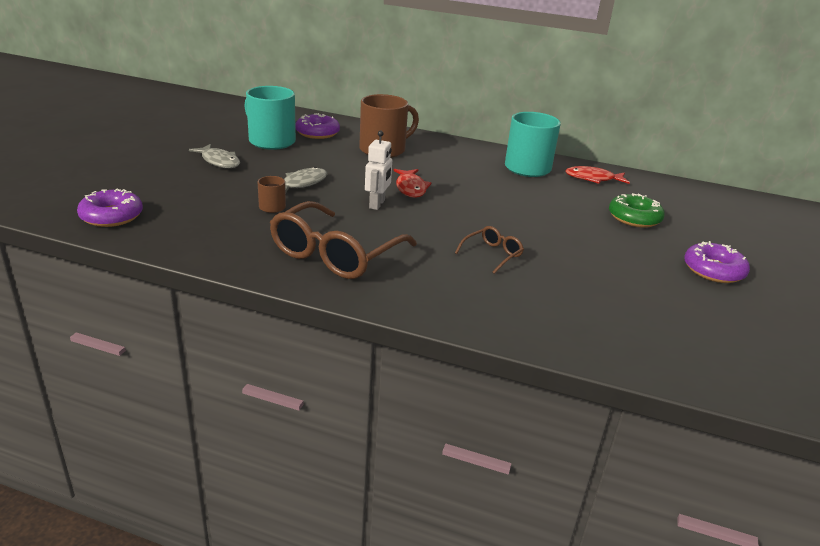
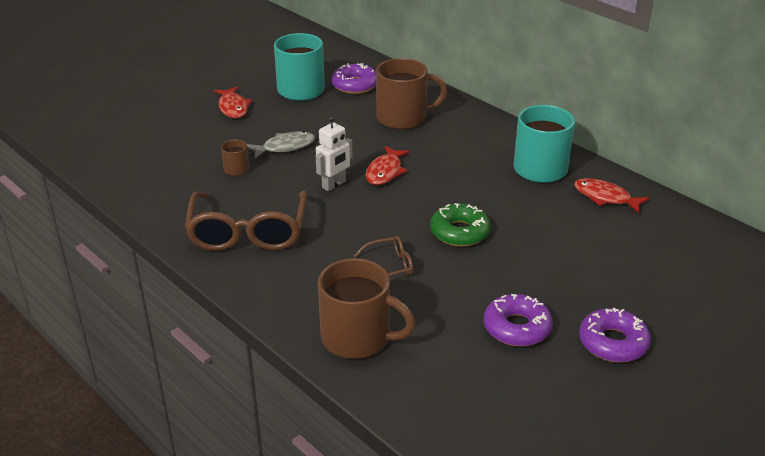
camera: 30 degrees right, 5 degrees up
(112, 216) = (104, 153): purple donut -> purple donut (517, 328)
(219, 161) = (233, 107): grey fish -> red fish
(336, 254) = (248, 231): brown glasses -> brown glasses turned 60 degrees counterclockwise
(529, 315) = (358, 338): none -> brown mug
(634, 218) = (596, 258): green donut -> green donut (459, 232)

